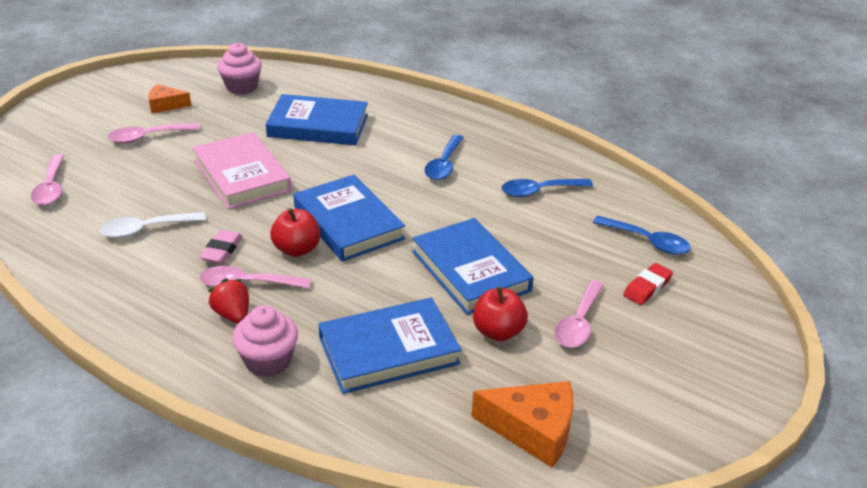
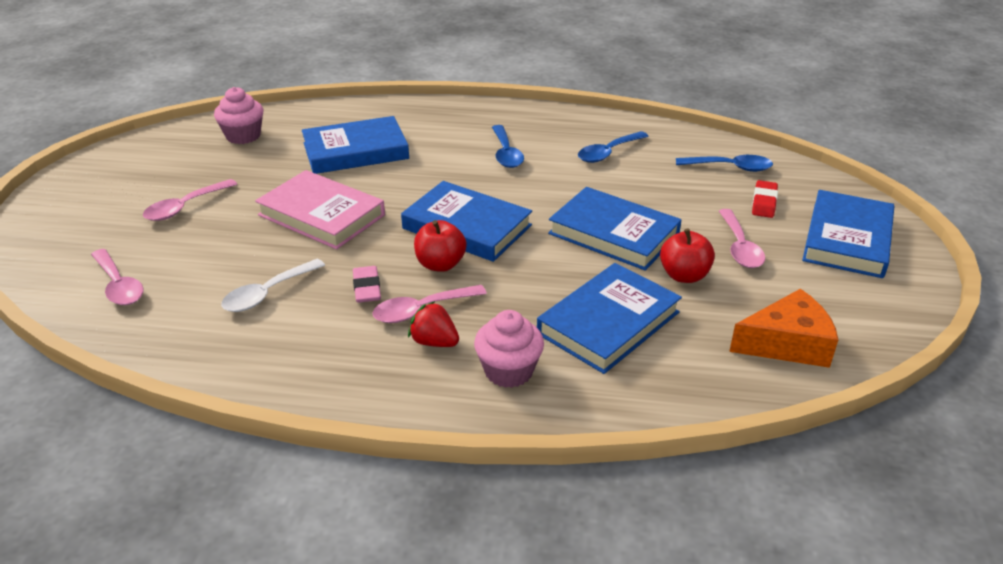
camera: 25 degrees left, 0 degrees up
(165, 105) = (176, 172): orange cheese -> none
(698, 352) = (847, 239): none -> blue book

